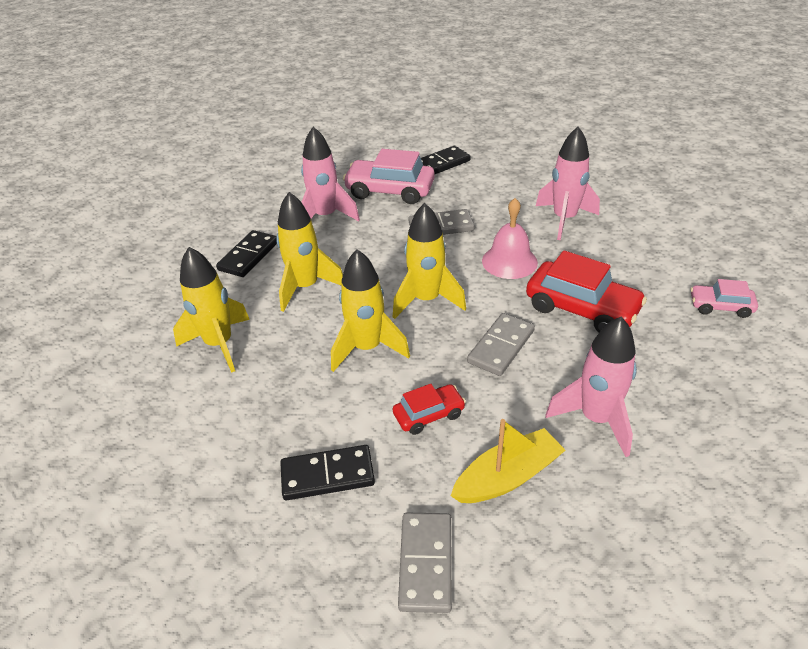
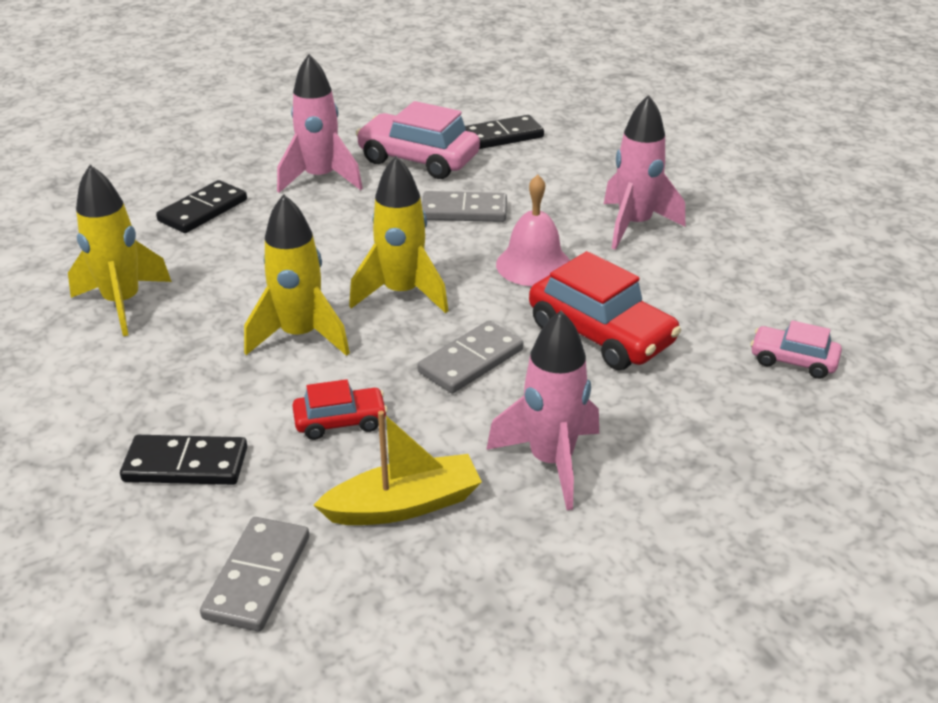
camera: 10 degrees right, 5 degrees down
(306, 287) = (257, 256): yellow rocket -> none

